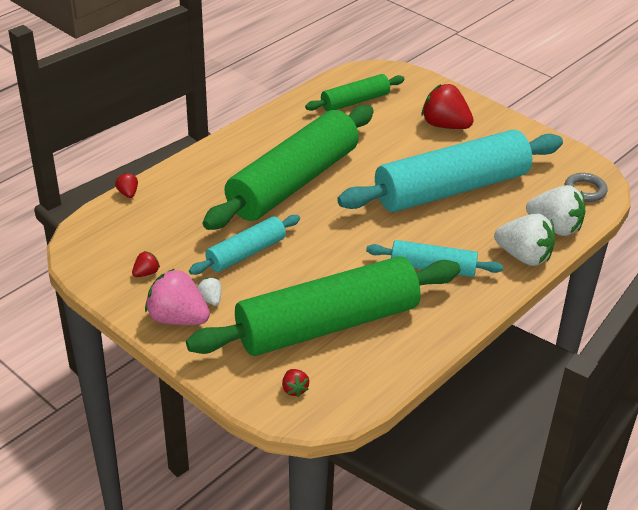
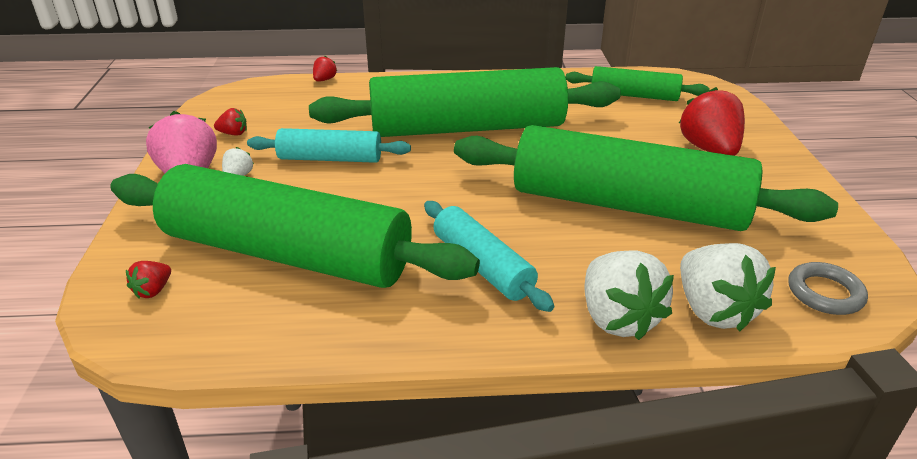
camera: 45 degrees right, 5 degrees down
(451, 189) = (627, 205): turquoise rolling pin -> green rolling pin

